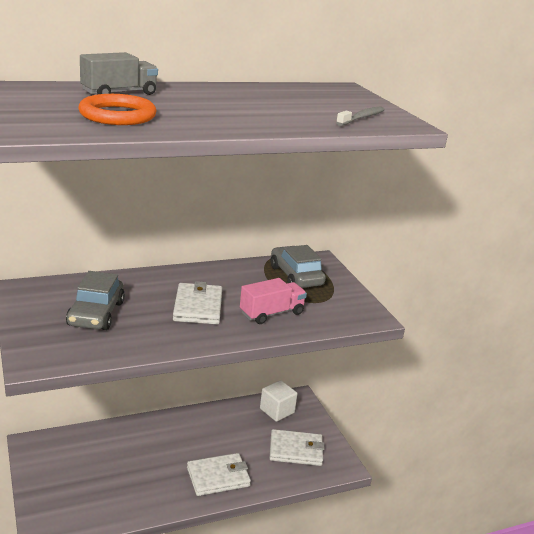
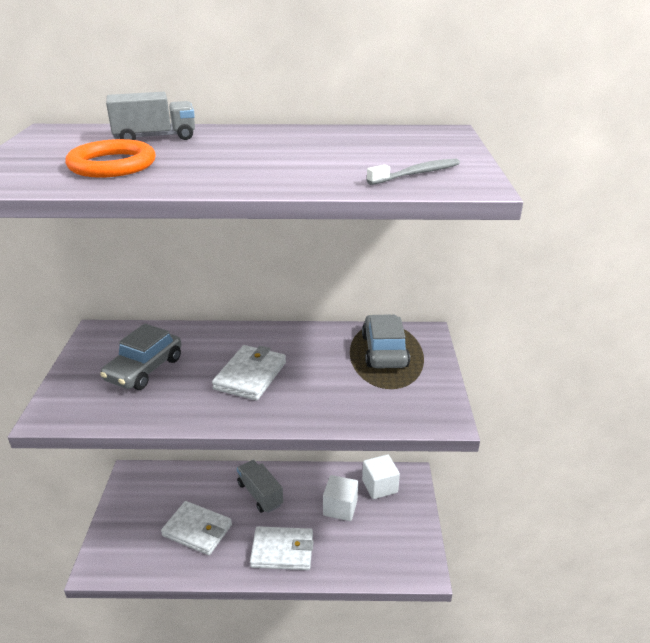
camera: 25 degrees right, 5 degrees up
(173, 437) = (260, 494): none -> grey truck
(251, 433) = (340, 508): none -> white cube
(271, 313) = (325, 395): pink truck -> none
(296, 450) = (379, 538): white wallet -> white wallet (197, 530)

